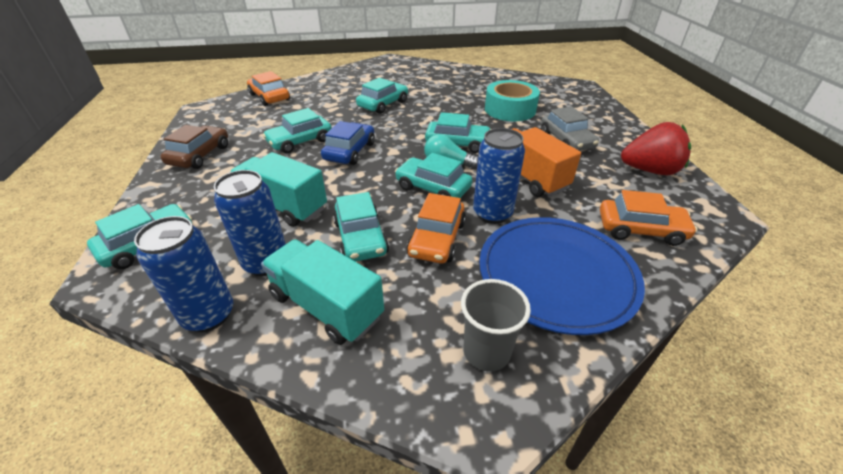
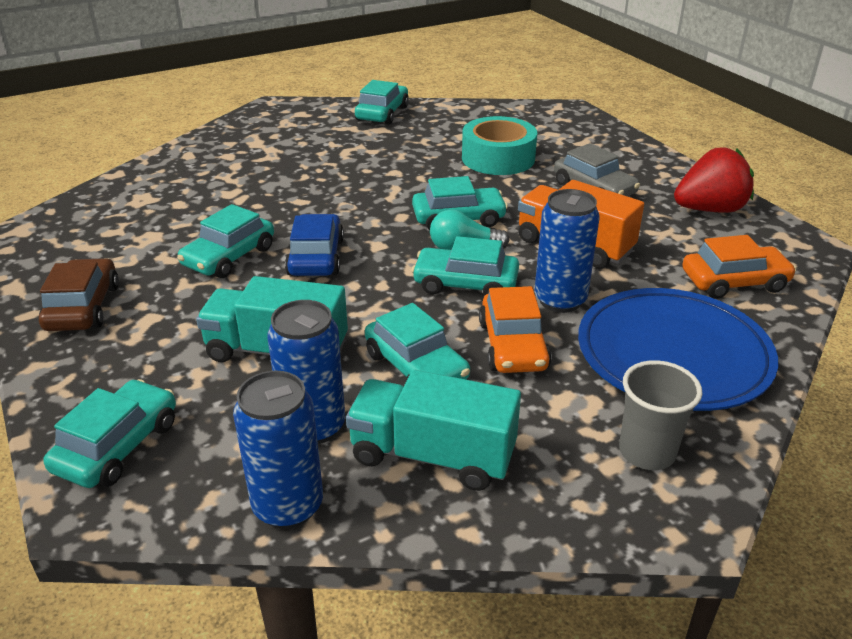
camera: 20 degrees left, 5 degrees down
(269, 97) = (122, 197): orange car -> none
(383, 104) = (313, 179): turquoise car -> turquoise car (382, 113)

